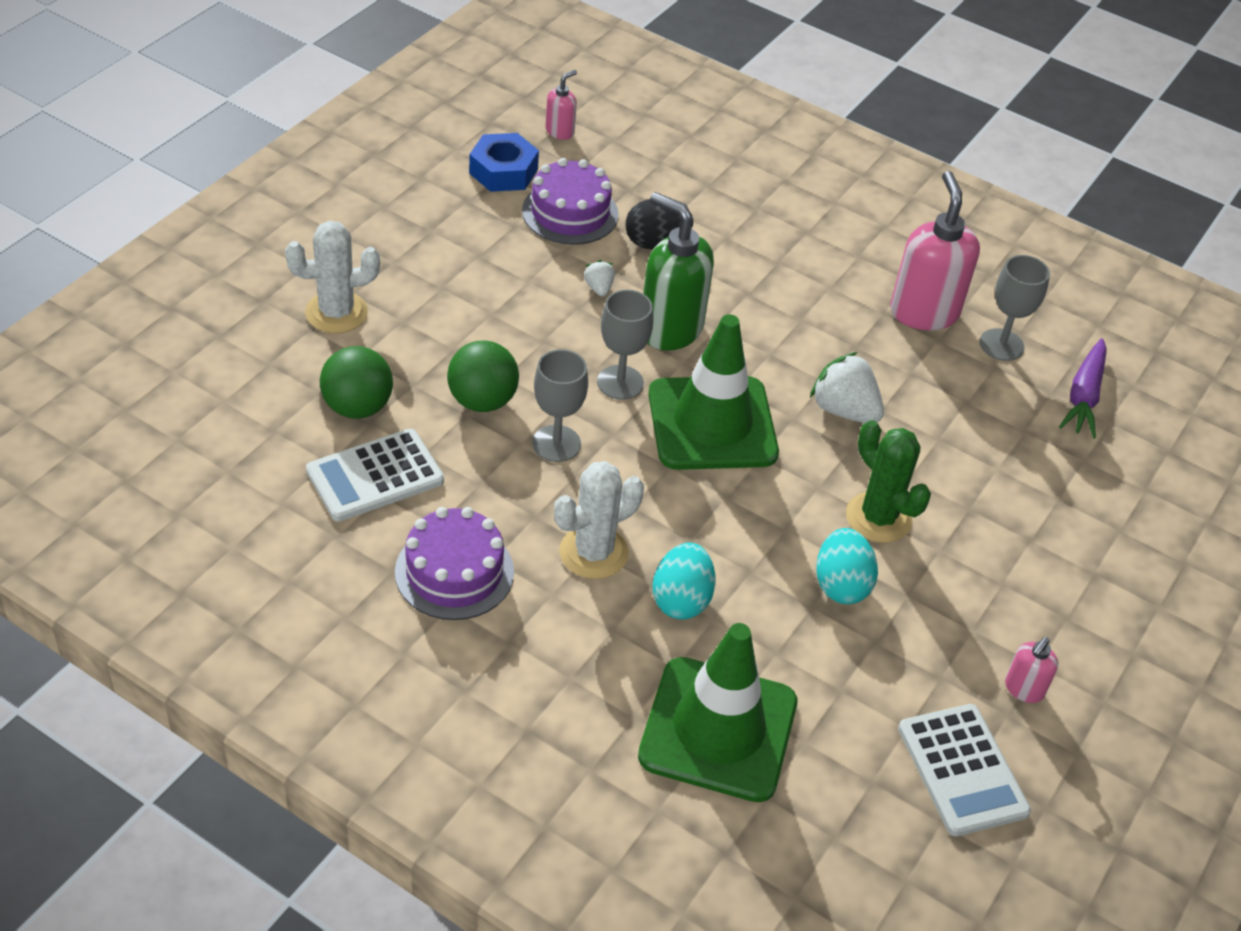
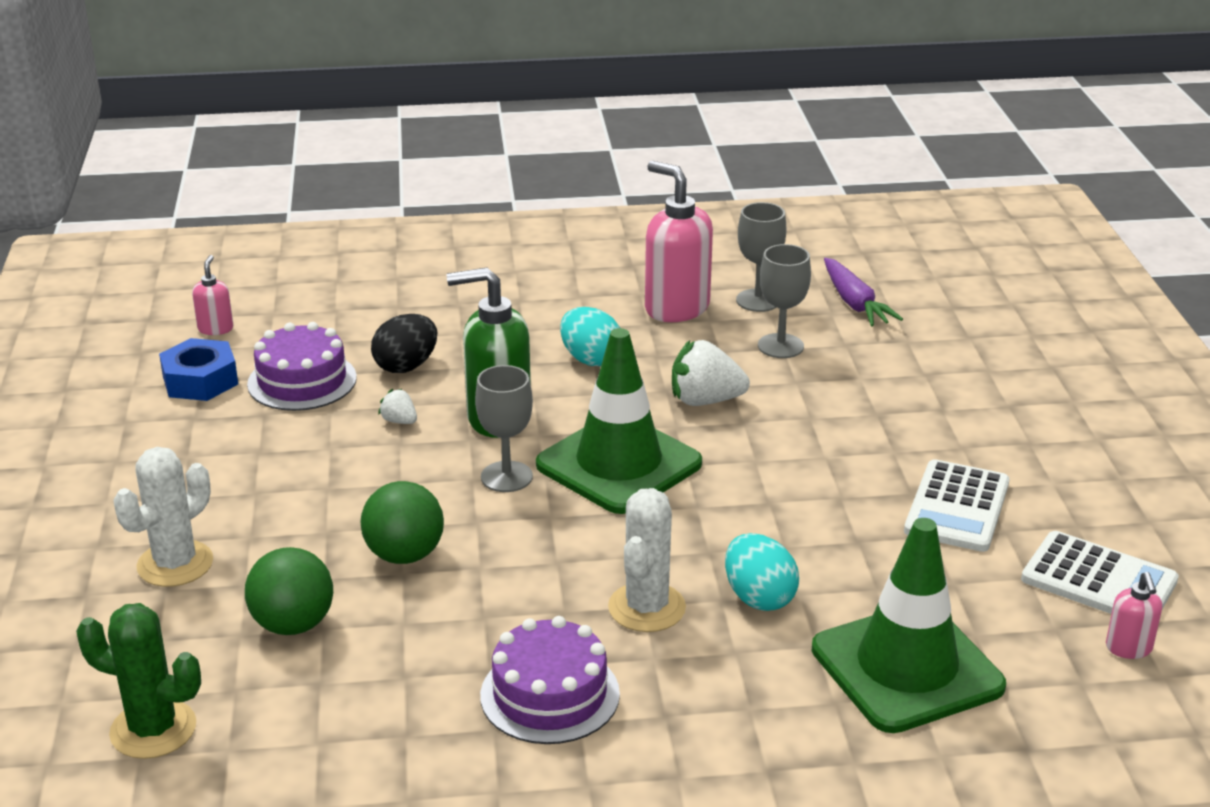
camera: 35 degrees left, 15 degrees down
(375, 476) = (381, 667): white calculator -> white calculator (957, 507)
(556, 443) = (511, 549): grey goblet -> grey goblet (780, 346)
(841, 585) = (858, 514): turquoise egg -> turquoise egg (590, 359)
(878, 518) = (824, 455): green cactus -> green cactus (153, 729)
(1023, 689) = (1065, 503): pink soap dispenser -> pink soap dispenser (1128, 648)

